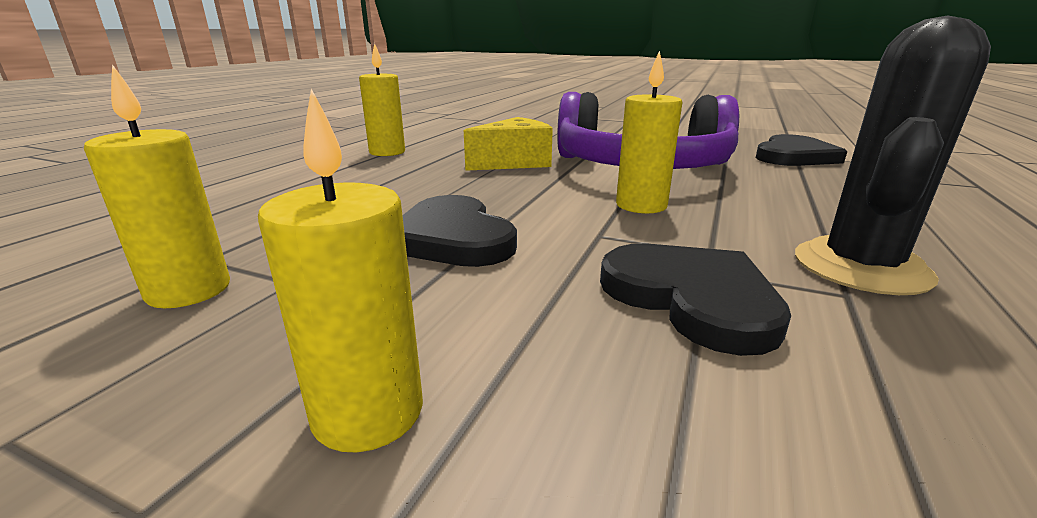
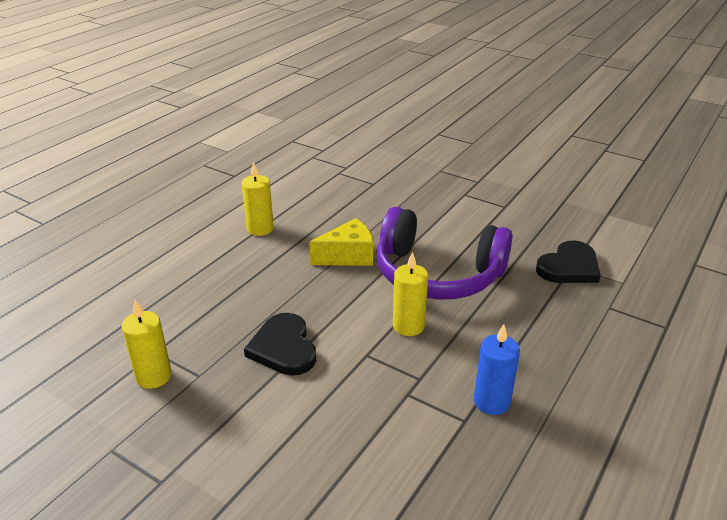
camera: 10 degrees right, 10 degrees up
(368, 412) = (230, 455): yellow candle -> none
(692, 298) = (386, 413): black heart -> none
(860, 267) = (491, 402): black cactus -> blue candle

